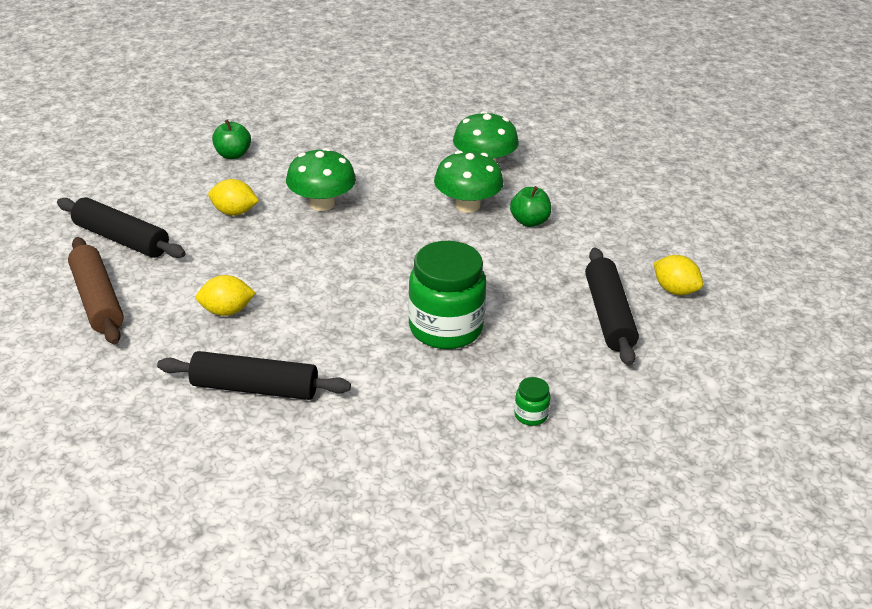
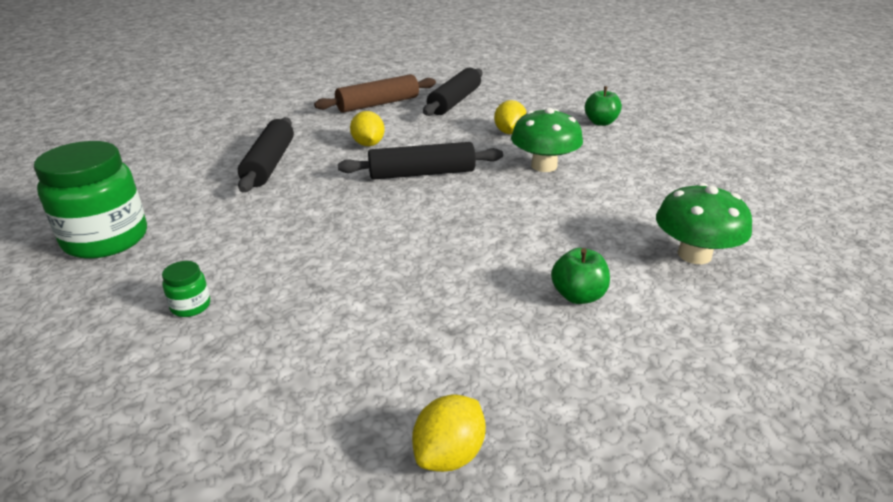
camera: 85 degrees right, 5 degrees down
(446, 328) = (346, 245): green jar -> green jar (106, 239)
(467, 205) = (589, 247): green mushroom -> none
(609, 315) = (376, 372): black rolling pin -> black rolling pin (422, 173)

